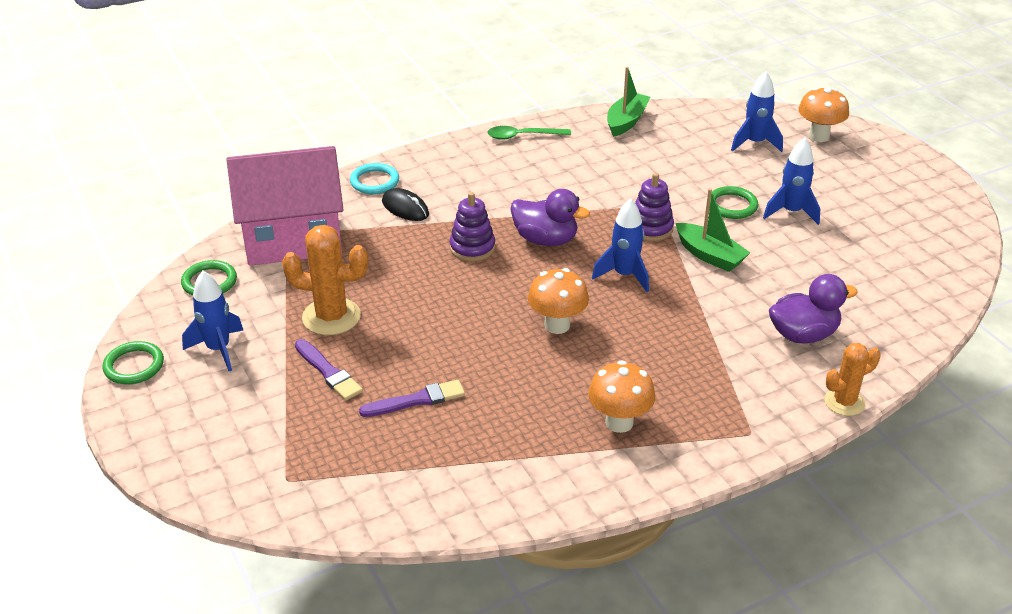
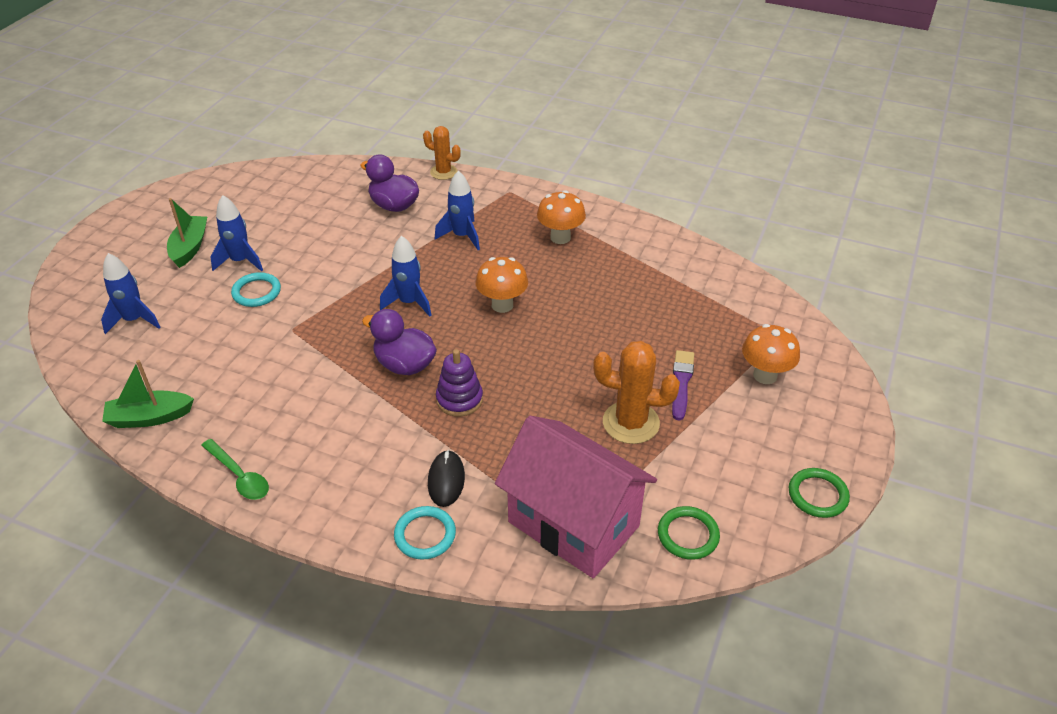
camera: 130 degrees left, 5 degrees up
(218, 349) = (740, 459): blue rocket -> blue rocket (462, 236)
(331, 317) = (631, 423): orange cactus -> orange cactus turned 45 degrees counterclockwise
(416, 400) = (649, 325): purple brush -> none
(545, 240) = (404, 365): purple duck -> purple duck turned 45 degrees counterclockwise
(650, 228) = (331, 318): purple stacking toy -> none
(709, 255) = (341, 275): green boat -> green boat (190, 247)
(732, 205) = (256, 292): green ring -> turquoise ring
(818, 136) = (92, 291): orange mushroom -> orange mushroom (765, 375)

